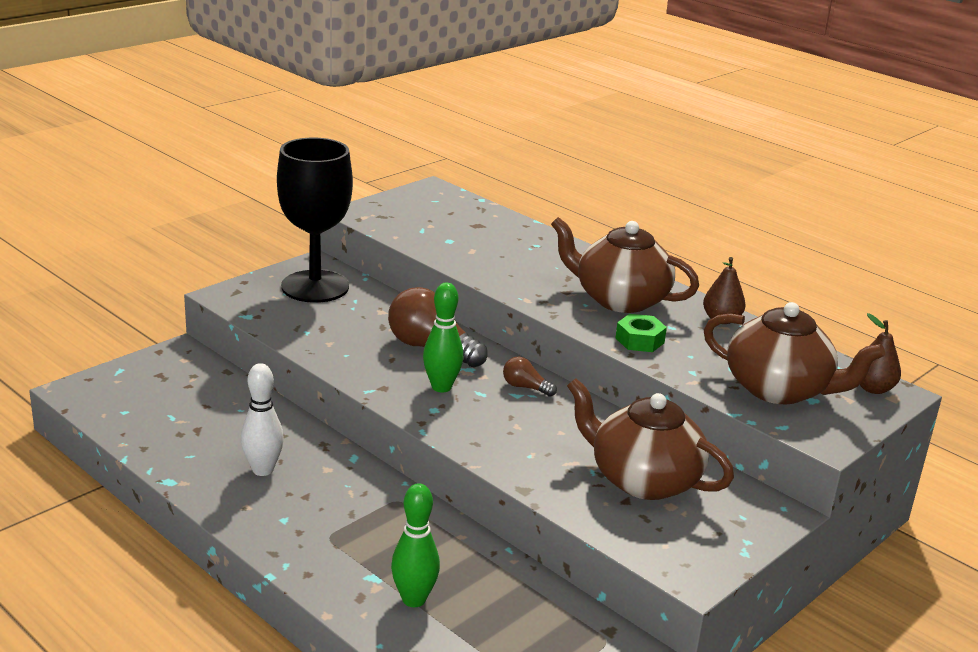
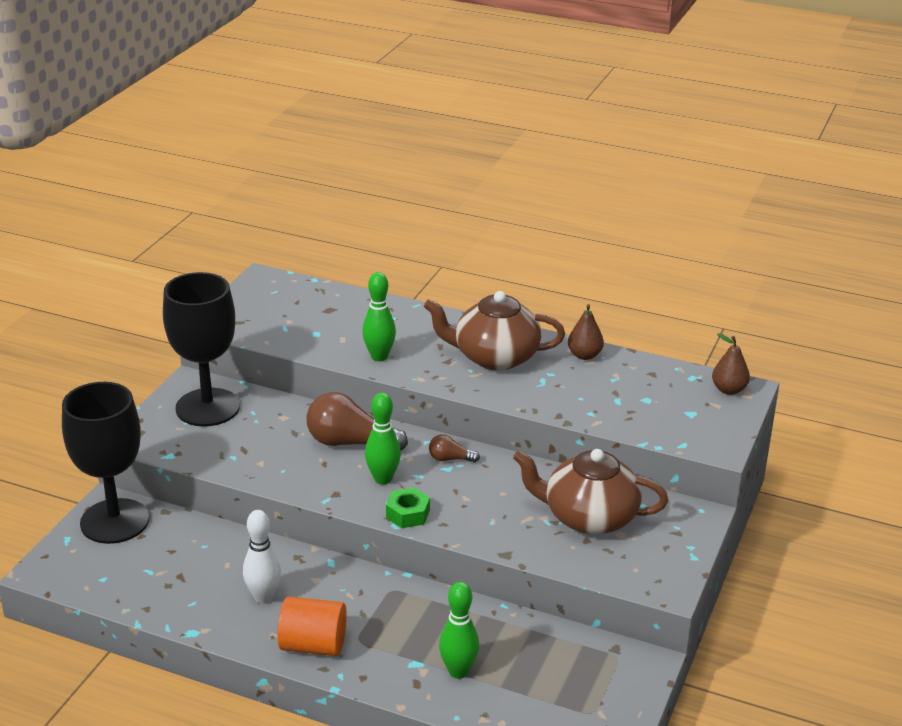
camera: 20 degrees left, 5 degrees up
(174, 367) = (114, 521): none -> black goblet
(279, 528) = (313, 645): none -> orange cylinder
(498, 272) = (379, 357): none -> green bowling pin
(639, 340) = (534, 394): green nut -> green nut (408, 514)
(779, 389) = (662, 411): brown teapot -> none

